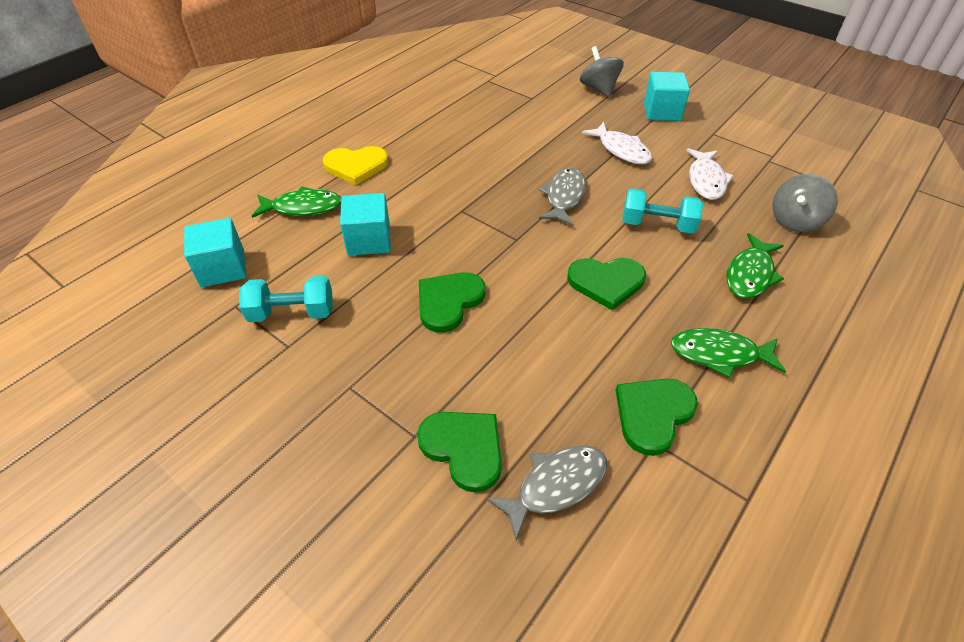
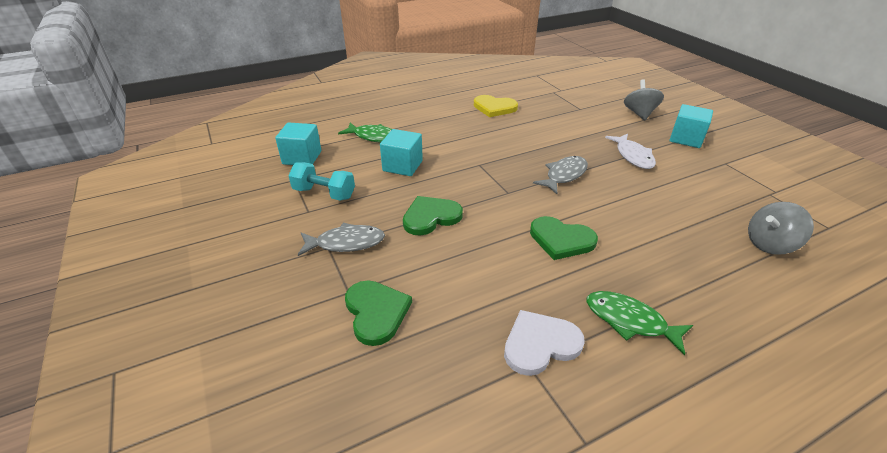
camera: 25 degrees right, 10 degrees down
(356, 166) = (424, 122): yellow heart -> yellow heart (494, 108)
(556, 485) = (426, 364): grey fish -> grey fish (346, 243)
(653, 414) = (540, 344): green heart -> white heart
(657, 225) = (632, 213): turquoise dumbbell -> none
(706, 180) = (697, 194): white fish -> none
(750, 274) = (698, 271): green fish -> none

